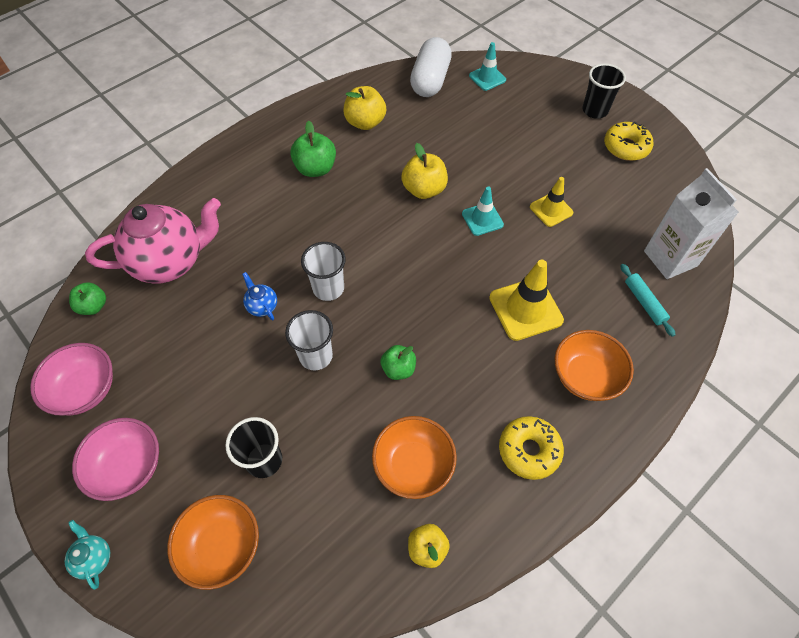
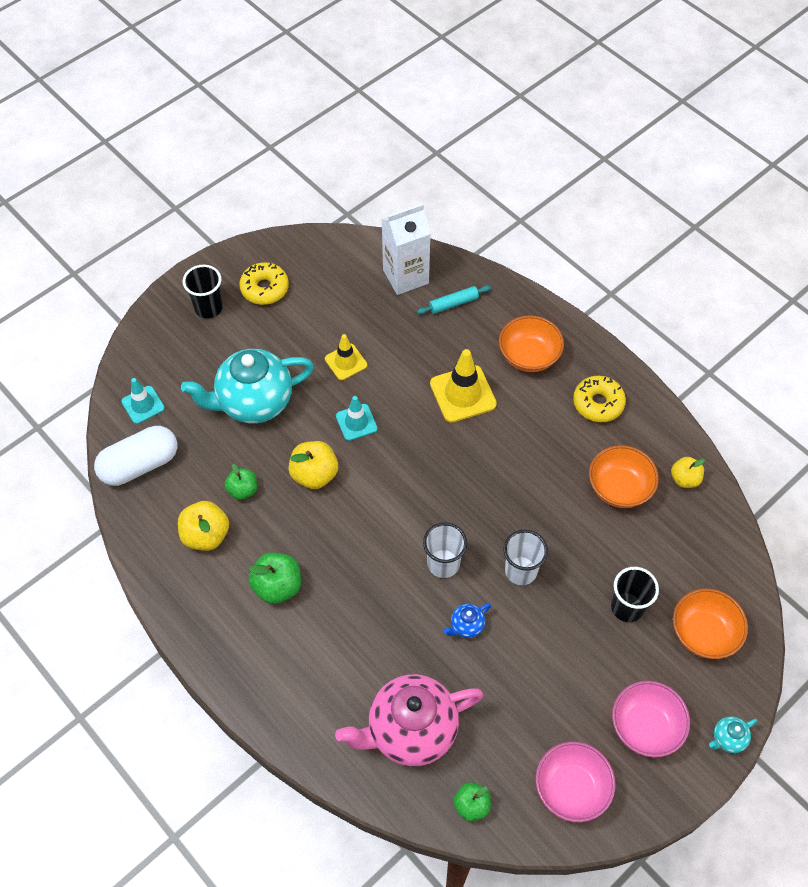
camera: 90 degrees left, 0 degrees up
(170, 262) = (410, 731): pink teapot -> pink teapot turned 90 degrees counterclockwise
(398, 369) = (530, 499): green apple -> green apple (243, 490)
(430, 80) = (140, 465): white capsule -> white capsule turned 45 degrees counterclockwise
(496, 145) = (254, 403): none -> turquoise teapot

